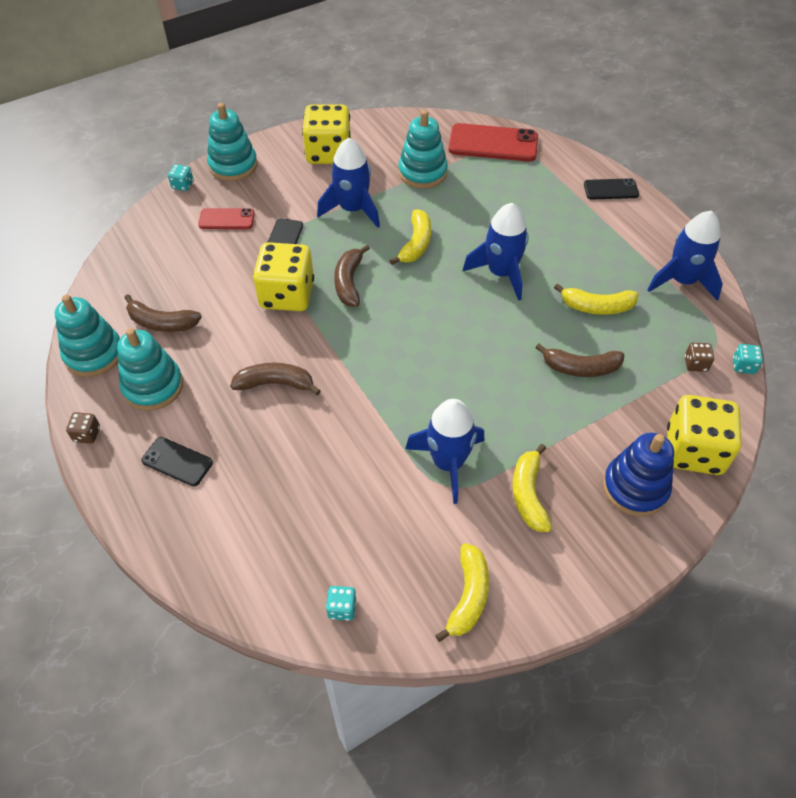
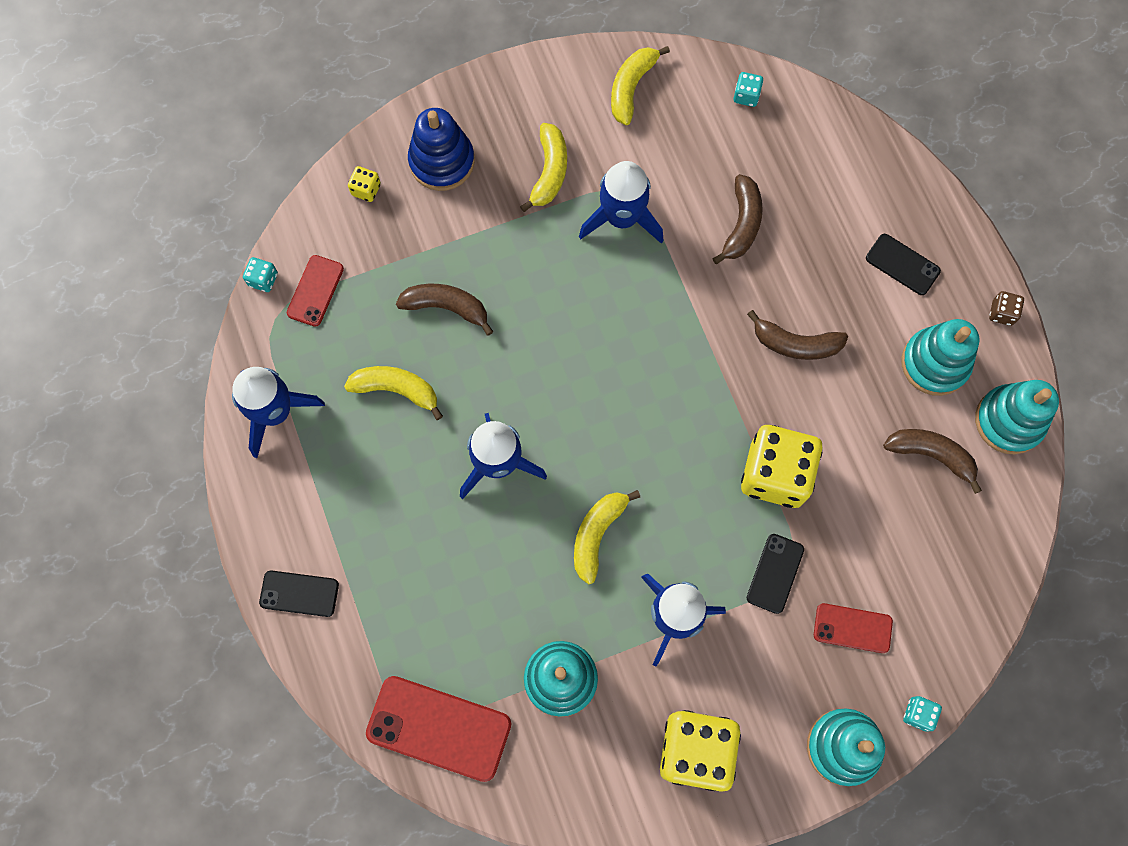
camera: 170 degrees left, 20 degrees up
(349, 282) = (695, 482): brown banana -> brown banana (741, 224)
(694, 451) = (366, 189): yellow dice -> yellow dice, size x0.41
(695, 364) = (315, 291): brown dice -> red phone

